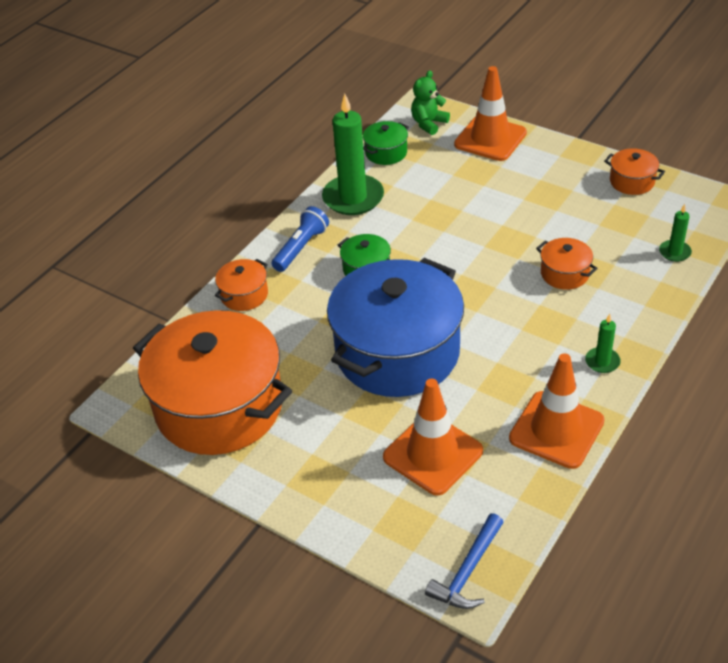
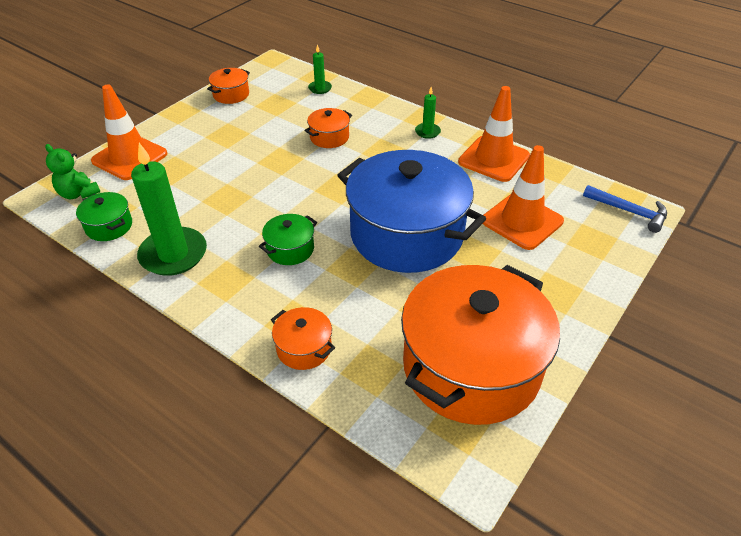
camera: 90 degrees left, 0 degrees up
(301, 248) = (240, 298): blue flashlight -> none

